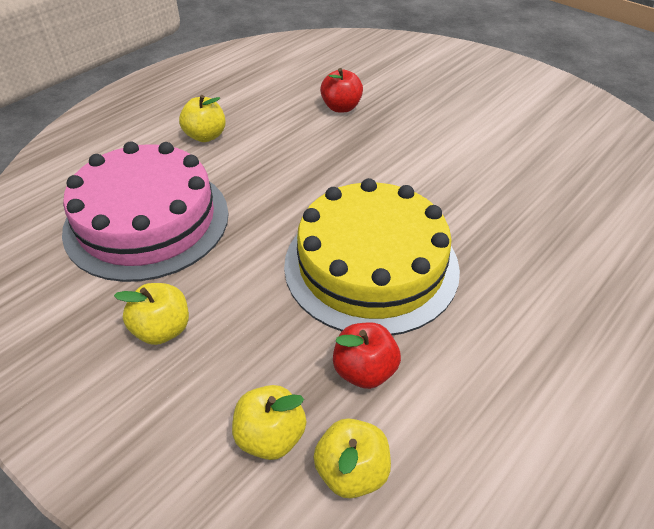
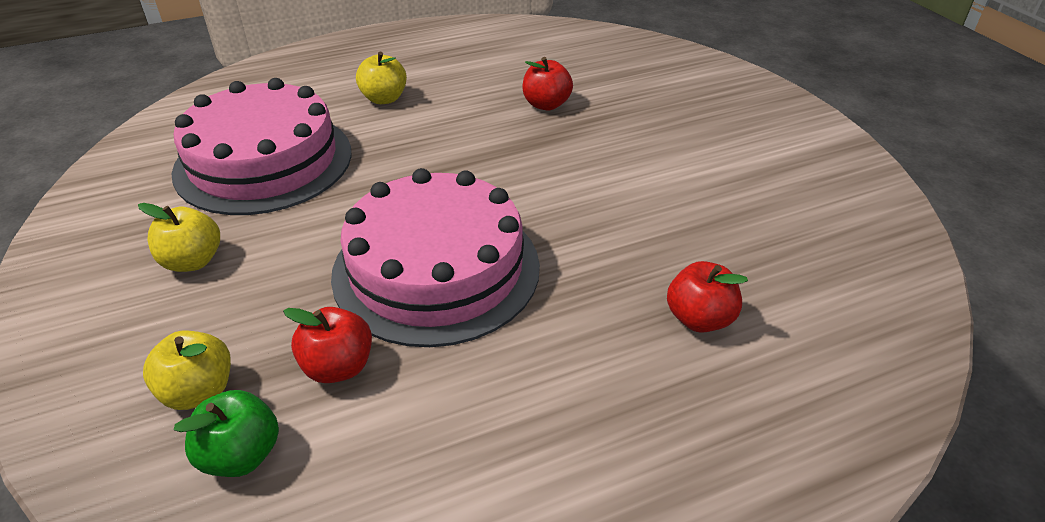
camera: 25 degrees right, 5 degrees down
(352, 471) = (241, 455): yellow apple -> green apple
(371, 265) = (436, 269): yellow cake -> pink cake
(576, 239) = (699, 319): none -> red apple

